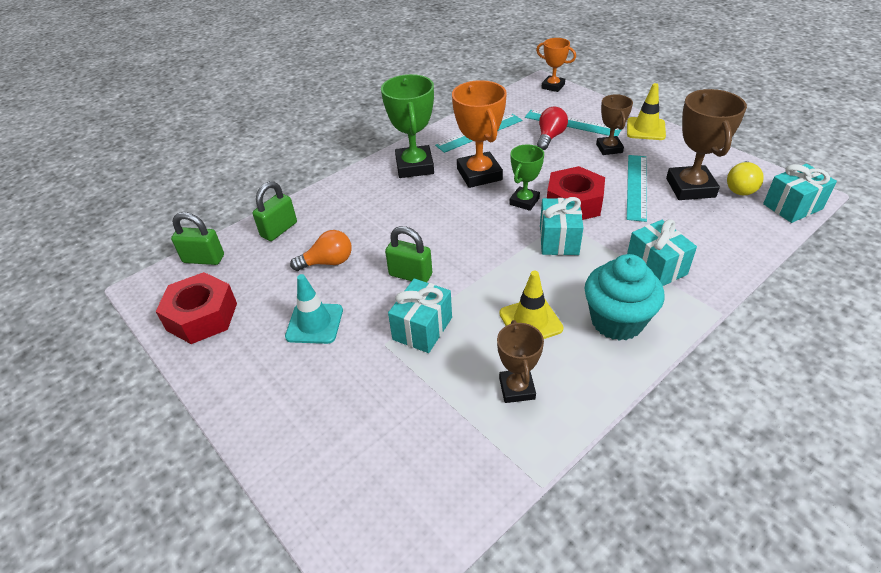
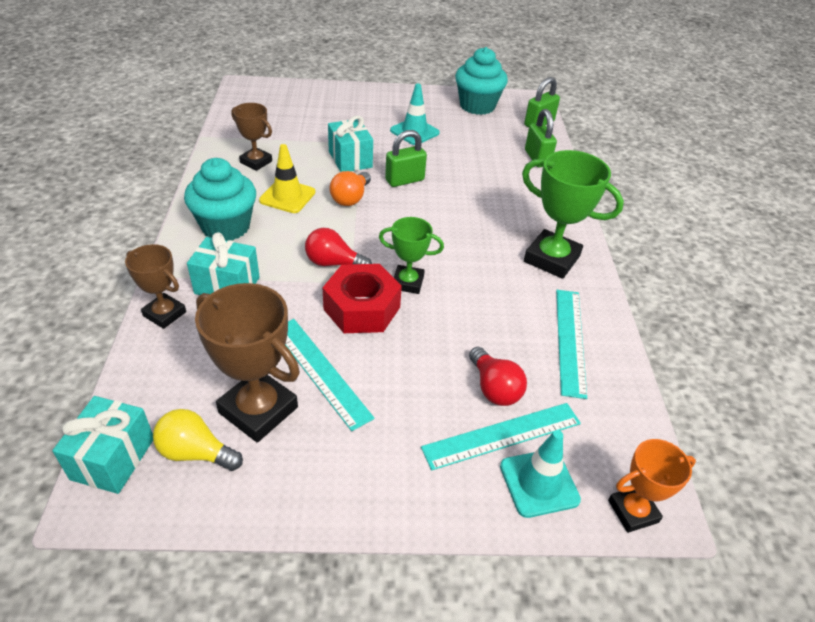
camera: 125 degrees right, 0 degrees up
(202, 316) = (477, 106): red nut -> turquoise cupcake
(328, 262) = (468, 159): orange light bulb -> orange light bulb (351, 198)
(479, 174) = (486, 286): orange trophy -> none
(524, 201) = (408, 282): green trophy -> green trophy turned 60 degrees counterclockwise
(559, 240) = (333, 263): turquoise gift -> red light bulb
(578, 106) = (539, 483): none -> turquoise traffic cone
(609, 148) = (408, 417): brown trophy -> brown trophy (164, 314)
(645, 129) = (401, 497): yellow traffic cone -> none
(740, 187) = (196, 452): yellow light bulb -> yellow light bulb turned 45 degrees counterclockwise

